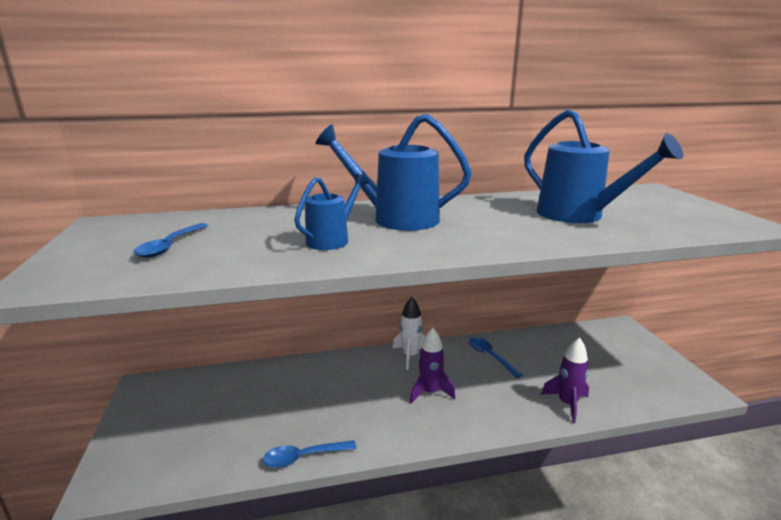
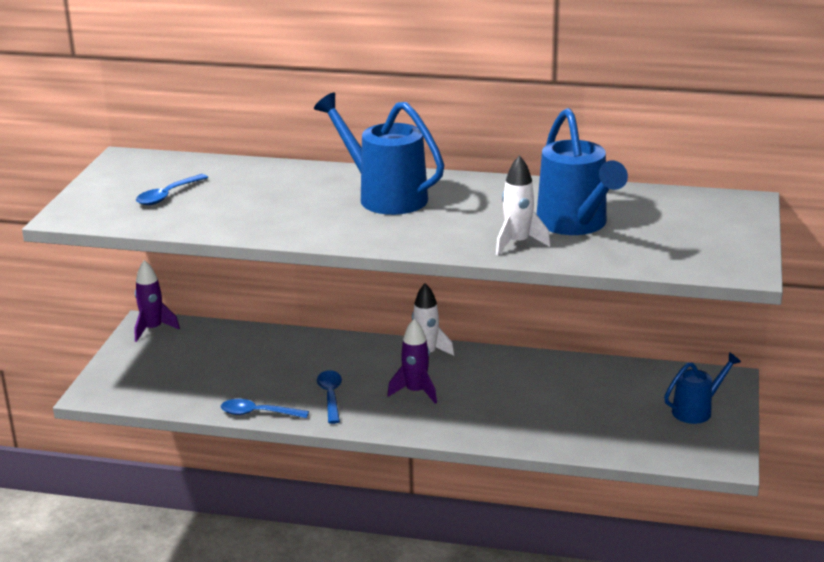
camera: 25 degrees right, 5 degrees up
(332, 239) = (302, 212): blue watering can -> blue watering can (697, 410)
(490, 357) = (516, 374): blue spoon -> blue spoon (330, 396)
(561, 234) = (517, 243): none -> white rocket
(567, 404) = (549, 435): purple rocket -> purple rocket (153, 329)

